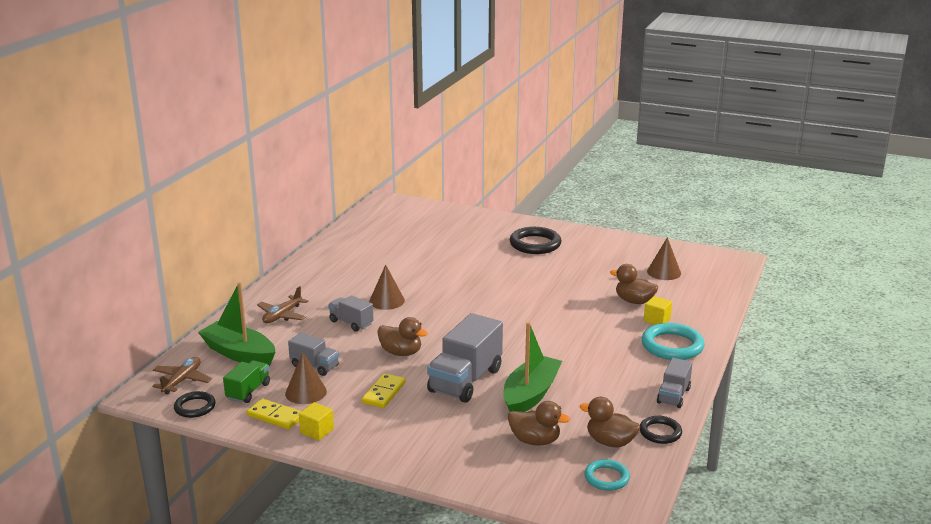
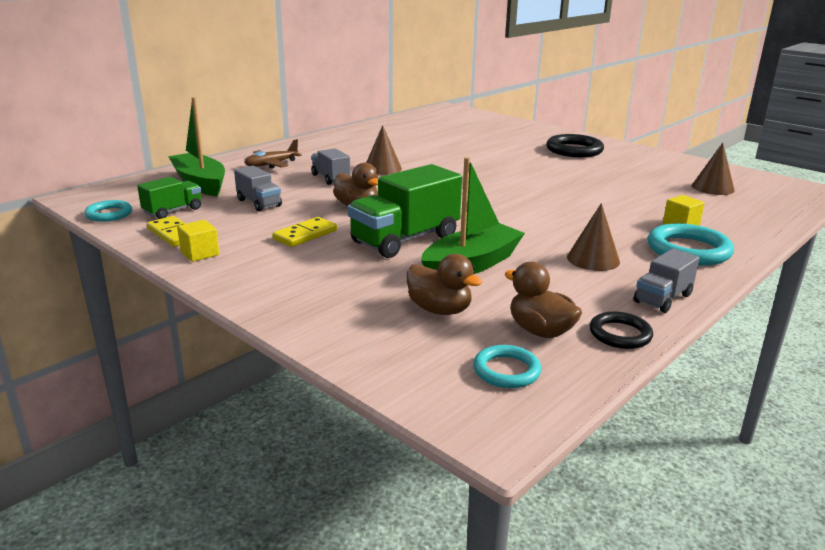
camera: 20 degrees right, 0 degrees up
(182, 380) = (124, 194): brown plane -> none
(195, 407) = (109, 214): black ring -> turquoise ring
(306, 392) = (226, 221): brown cone -> brown cone (593, 259)
(465, 380) = (405, 240): grey truck -> green truck
(634, 301) = (661, 205): brown duck -> none

